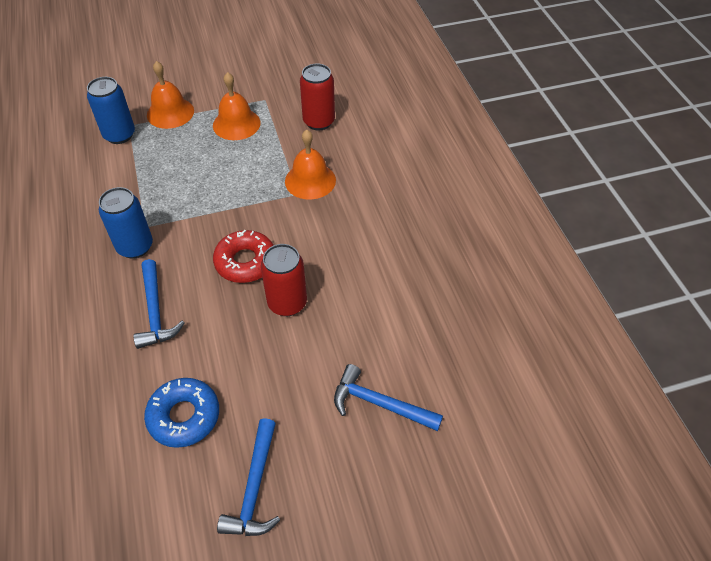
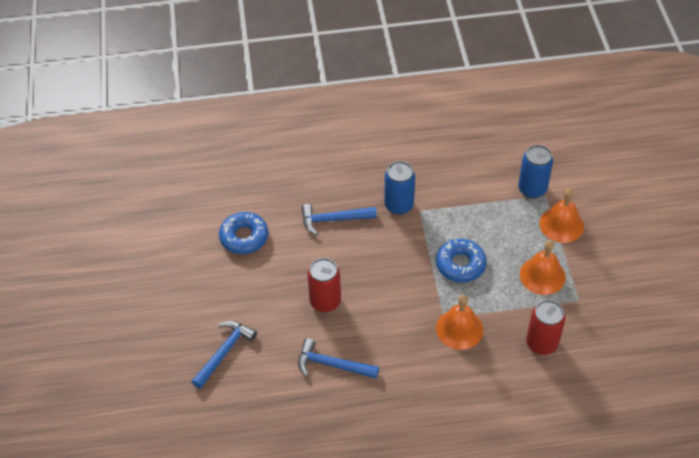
camera: 100 degrees right, 0 degrees up
(225, 185) = (460, 264): none -> blue donut
(245, 262) = (371, 276): red donut -> none
(254, 488) = (184, 274): blue hammer -> blue hammer (332, 365)

